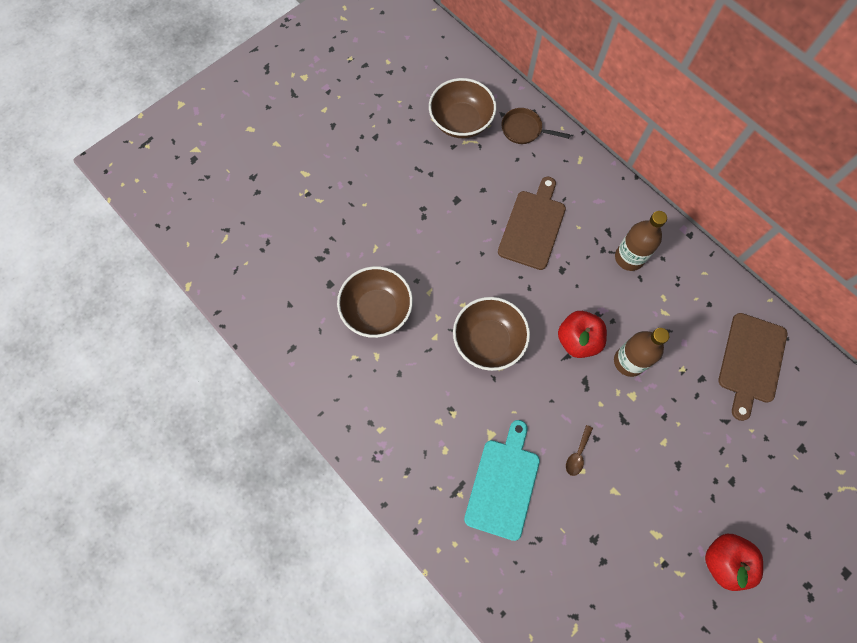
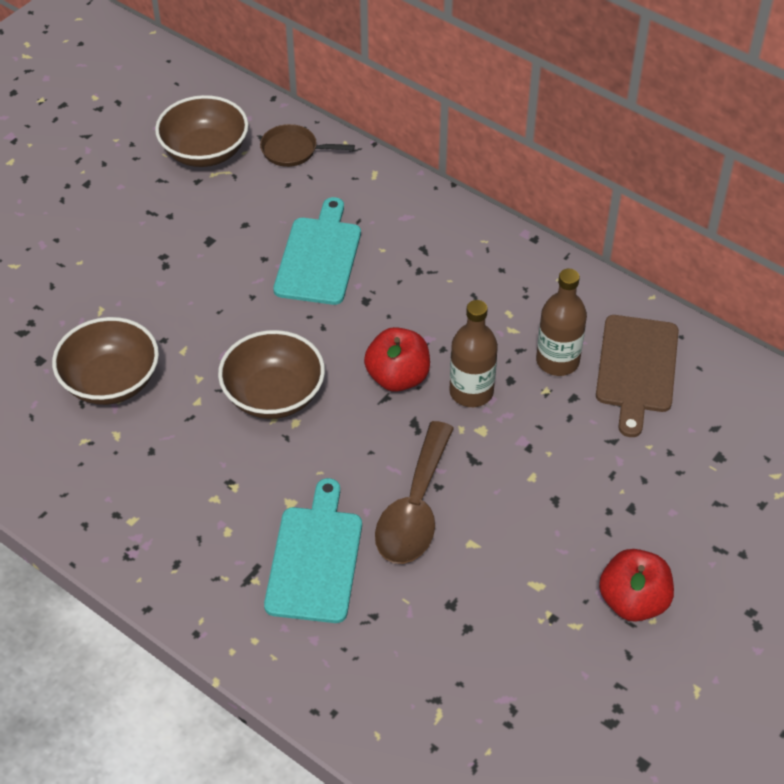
camera: 10 degrees left, 20 degrees down
(533, 226) = (319, 257): brown cutting board -> turquoise cutting board
(577, 454) = (415, 508): brown spoon -> brown spoon, size x2.39
(629, 258) = (455, 275): brown bottle -> brown bottle (557, 361)

